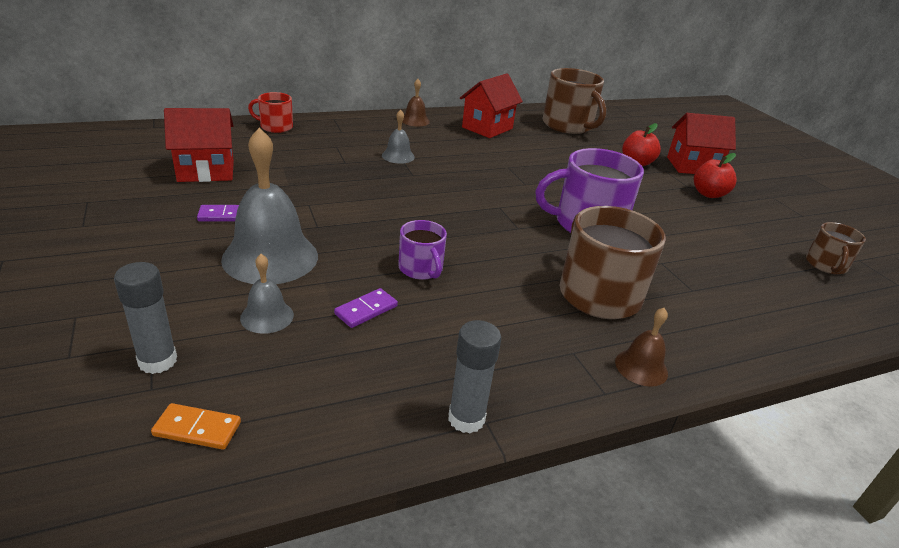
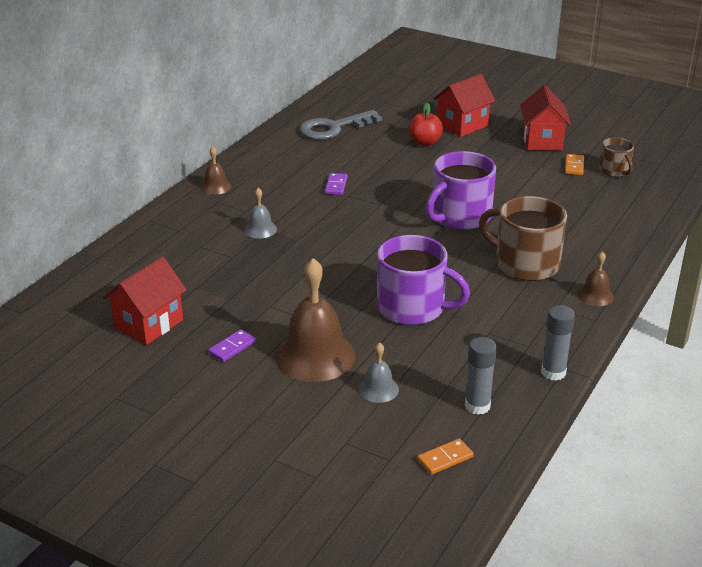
camera: 35 degrees left, 0 degrees up
(157, 361) = (367, 447): grey glue stick -> grey glue stick (477, 406)
(270, 257) = (315, 356): grey bell -> brown bell
(275, 127) = (120, 255): red mug -> none
(366, 310) = (423, 351): purple domino -> purple domino (336, 186)
(421, 269) = (412, 307): purple mug -> purple mug, size x1.84
(487, 128) = (280, 164): red house -> red house (542, 141)
(568, 125) = (333, 128): brown mug -> grey key
(708, 194) = (499, 147): red apple -> none
(777, 241) = (574, 166): none -> orange domino

